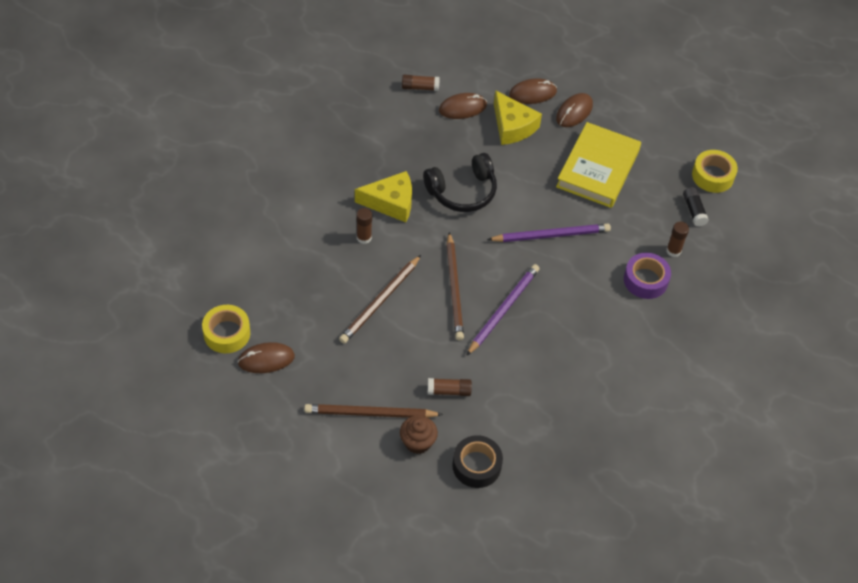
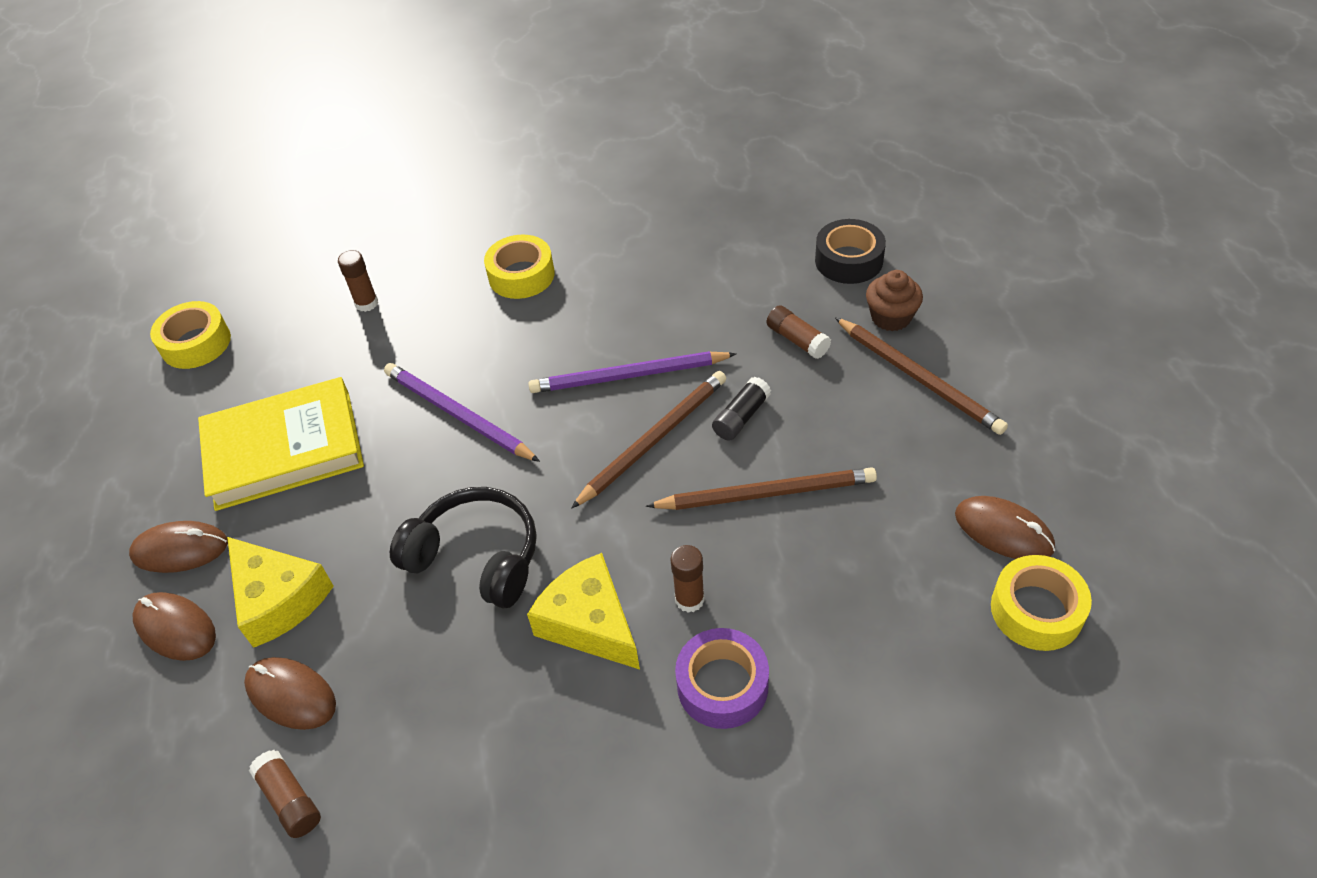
camera: 125 degrees left, 5 degrees down
(512, 126) = (279, 599): yellow cheese -> yellow cheese turned 120 degrees clockwise
(626, 322) = (521, 275): none -> yellow tape
(645, 280) = (440, 298): purple tape -> purple tape (722, 685)
(694, 211) = (278, 324): black glue stick -> black glue stick (741, 417)

